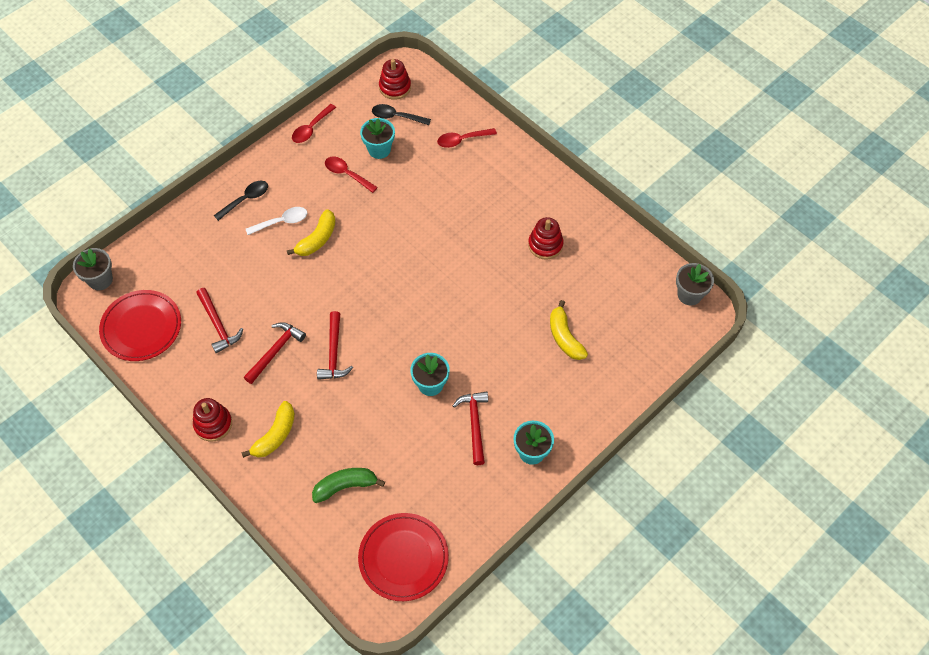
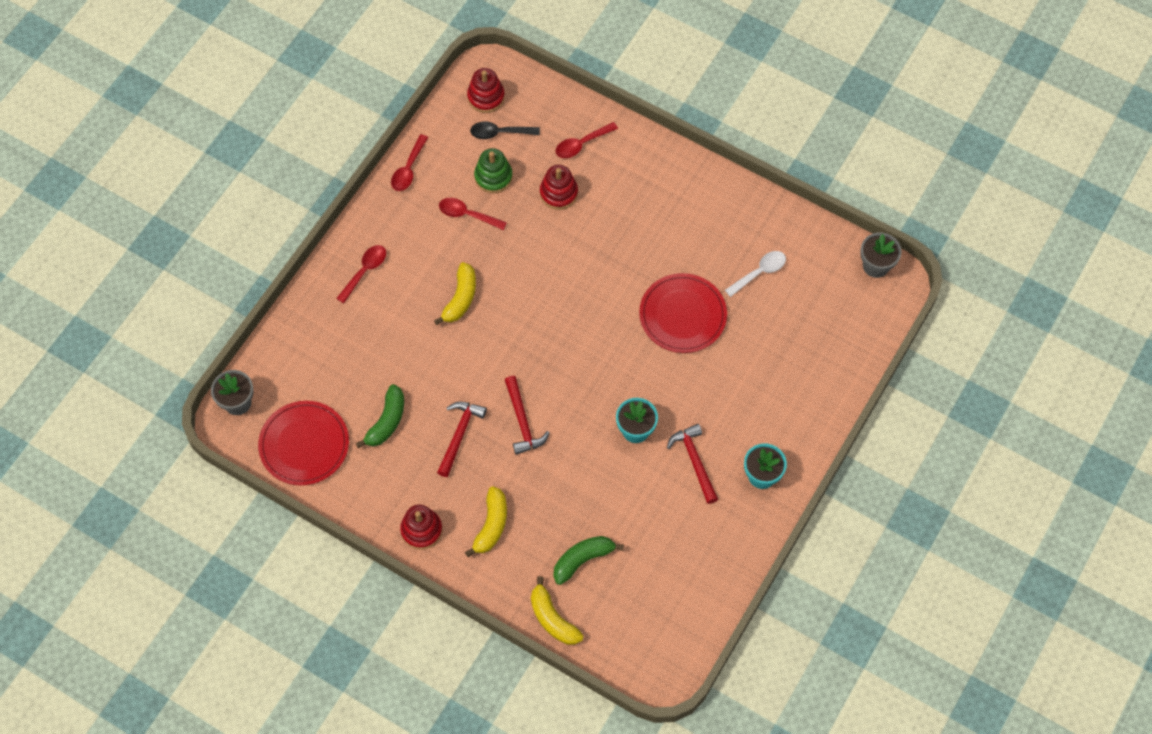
camera: 15 degrees left, 5 degrees up
(218, 325) = (387, 421): red hammer -> green banana
(246, 199) = (365, 271): black spoon -> red spoon
(282, 222) = (414, 287): white spoon -> white spoon (759, 272)
(379, 149) = (493, 177): turquoise flower pot -> green stacking toy
(403, 558) = (666, 617): red plate -> red plate (682, 315)
(545, 245) = (709, 246): red stacking toy -> red stacking toy (558, 193)
(564, 337) = (759, 344): yellow banana -> yellow banana (552, 619)

